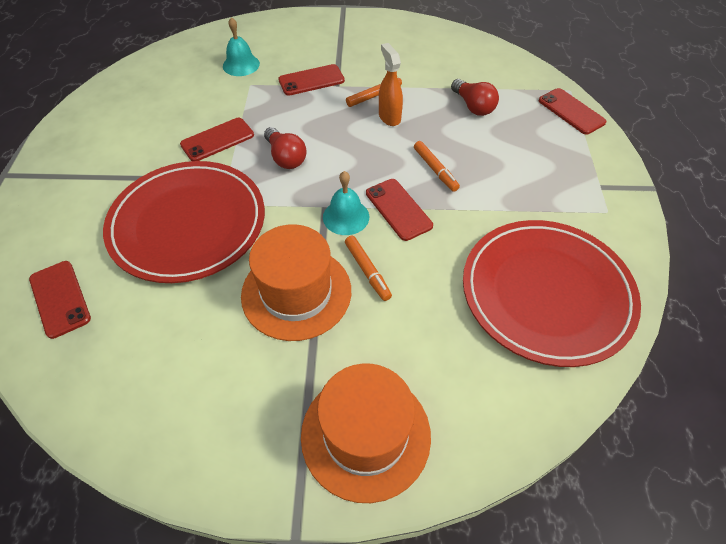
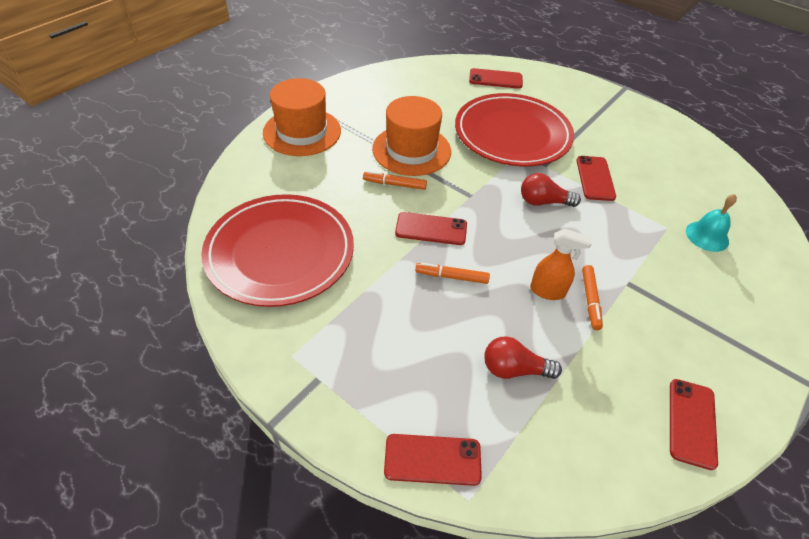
camera: 125 degrees right, 5 degrees down
(311, 80) = (648, 270): red phone -> red phone (692, 423)
(346, 217) = (451, 200): turquoise bell -> none

